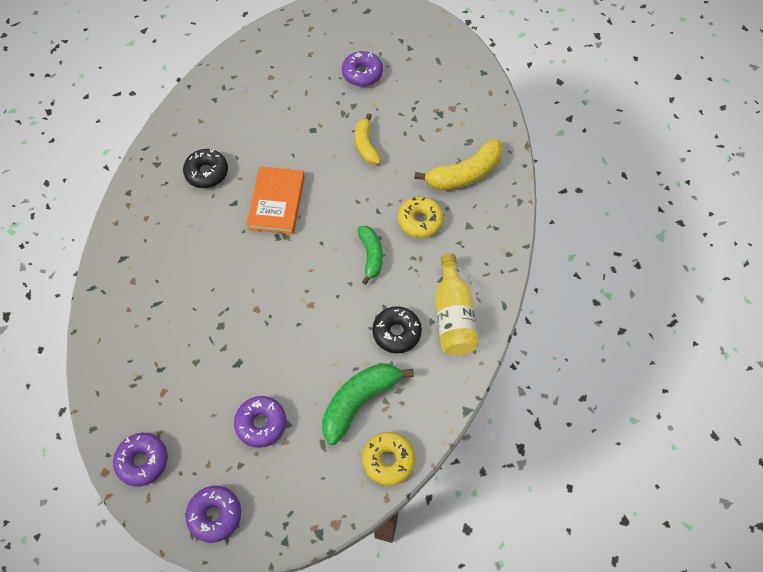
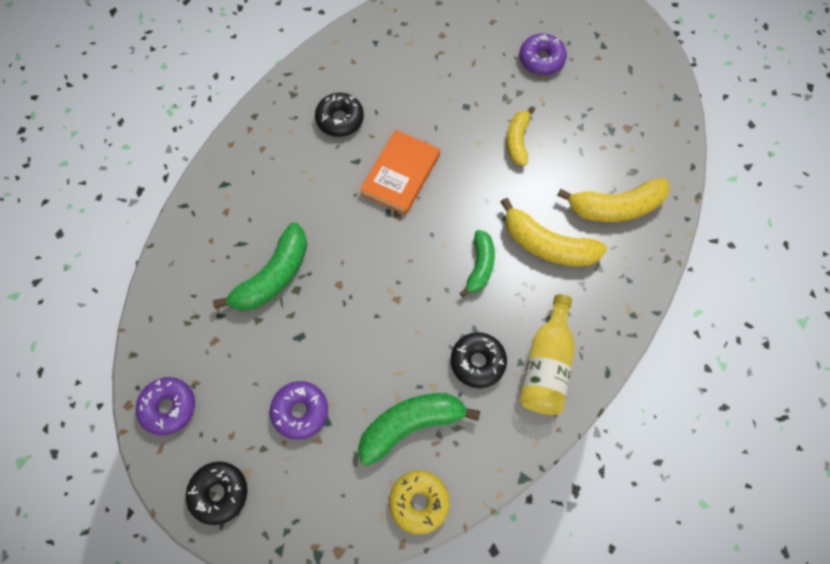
camera: 20 degrees right, 5 degrees up
(196, 321) = (273, 276): none -> green banana
(215, 515) = (219, 493): purple donut -> black donut
(420, 221) = (547, 245): yellow donut -> yellow banana

